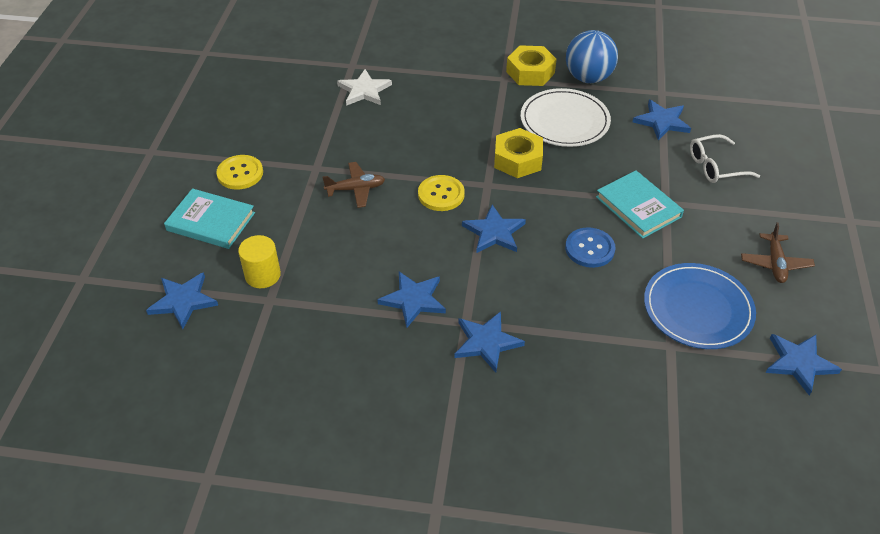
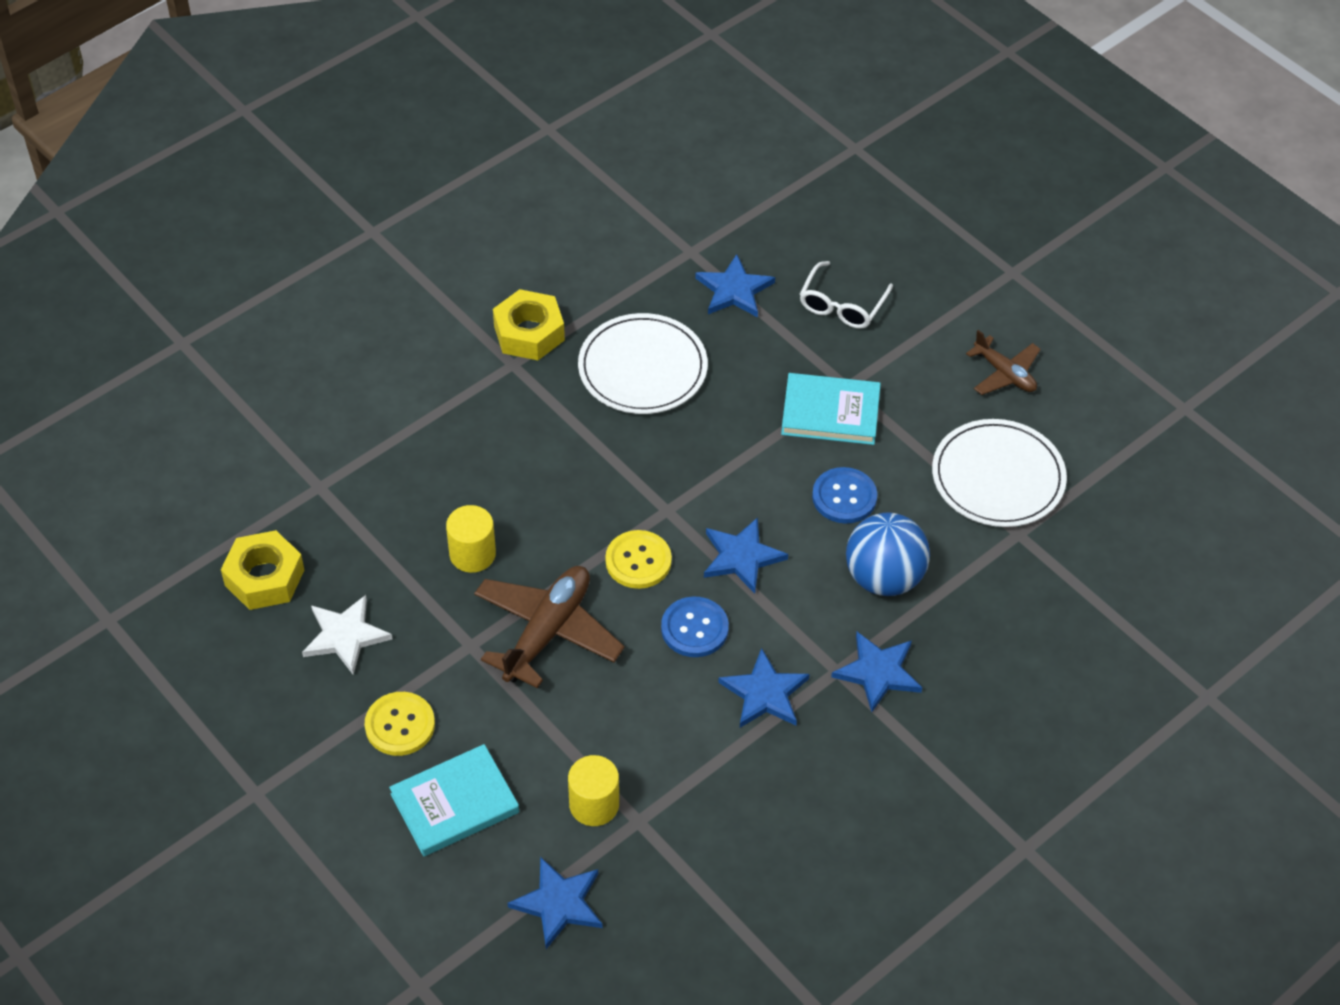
camera: 50 degrees left, 5 degrees up
(356, 189) = (547, 631): brown plane -> brown plane, size x1.70
(364, 90) = (382, 507): white star -> white star (345, 636)
(372, 135) = (472, 554): none -> yellow cylinder
(423, 243) = (694, 628): none -> blue button
(518, 160) = (657, 455): yellow nut -> yellow nut (264, 577)
(588, 78) = (597, 291): blue ball -> blue ball (884, 578)
(698, 309) = (998, 477): blue plate -> white plate
(799, 363) = (1123, 459): blue star -> none

